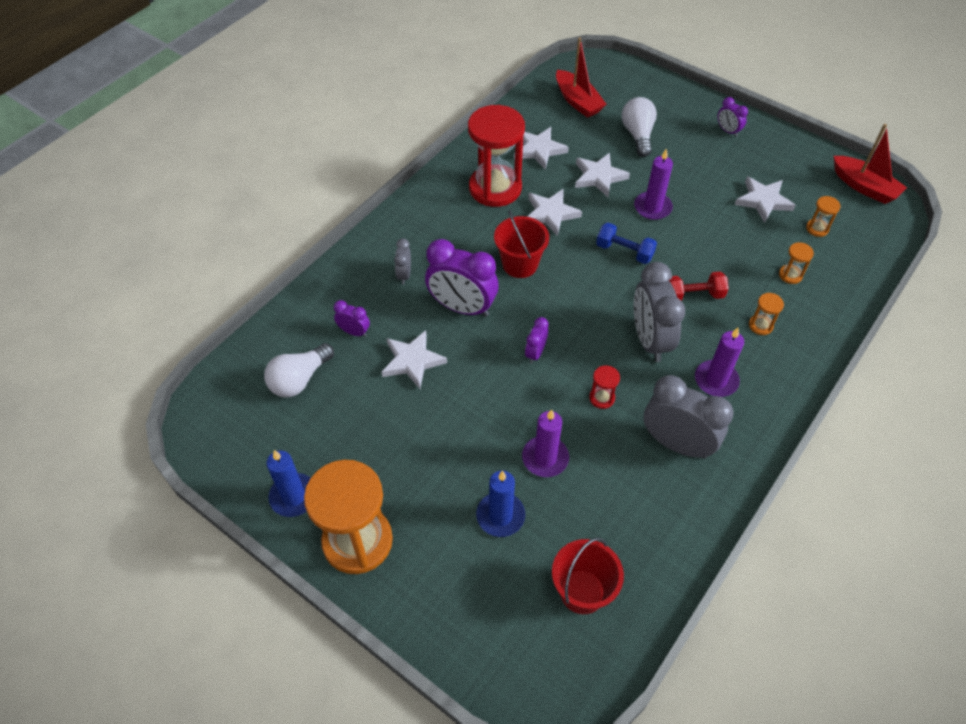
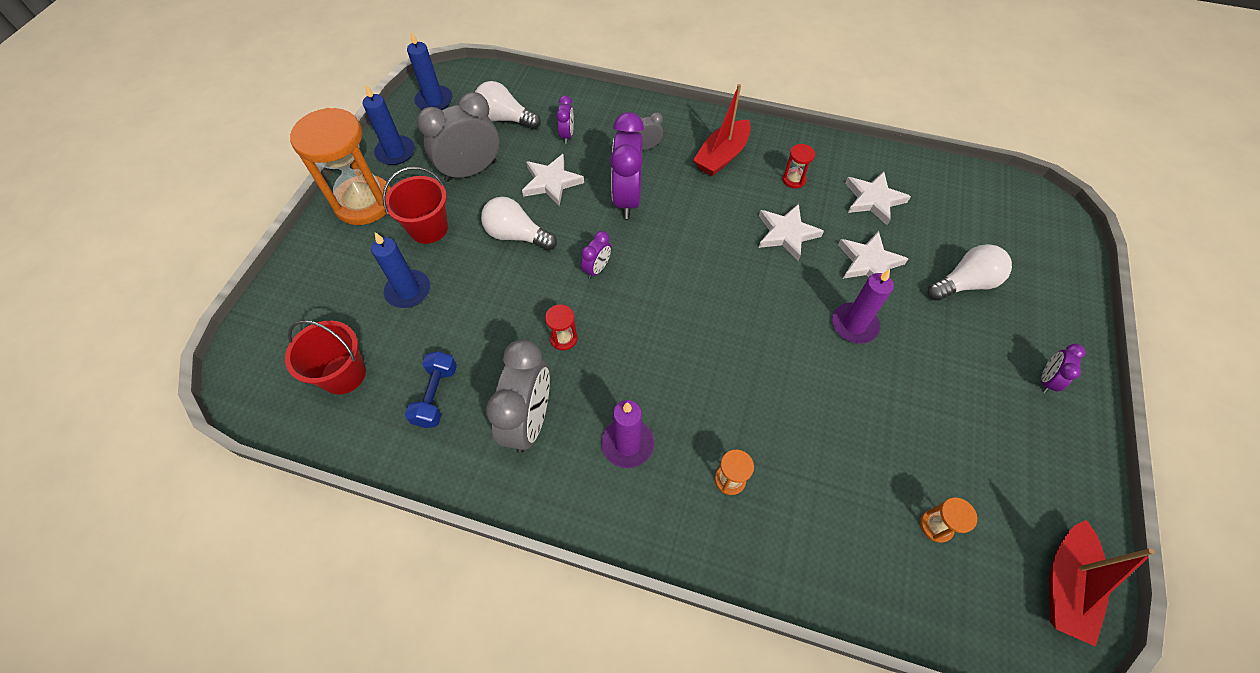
camera: 70 degrees right, 5 degrees up
(229, 442) = (434, 101): none -> blue candle
(468, 406) = (516, 235): none -> white light bulb
(495, 188) = (793, 180): red hourglass -> red hourglass, size x0.41
(520, 264) = (703, 227): red bucket -> red bucket (428, 228)
(535, 353) = (597, 269): purple clock -> purple clock turned 120 degrees clockwise
(545, 458) = (478, 308): purple candle -> none
(578, 101) = (975, 213): red boat -> red boat (722, 156)
(624, 251) = (770, 313): blue dumbbell -> blue dumbbell (436, 396)
(649, 340) = (656, 365): grey clock -> grey clock (471, 171)
(693, 295) = (741, 395): red dumbbell -> none
(763, 201) = (944, 447): white star -> none
(790, 275) = (831, 502): orange hourglass -> none

